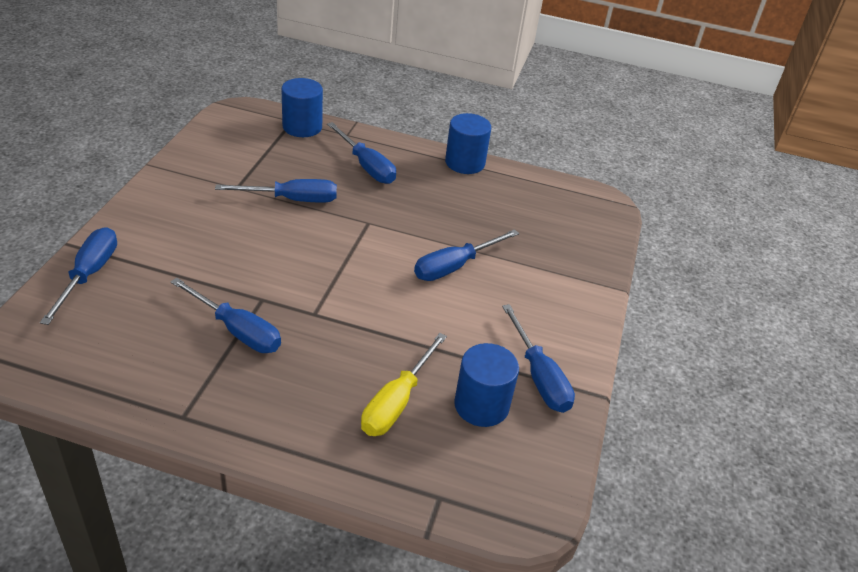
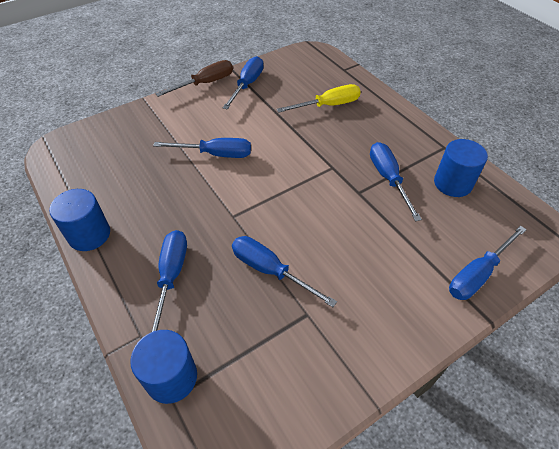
camera: 135 degrees left, 10 degrees up
(481, 405) = (289, 87): blue cylinder -> blue cylinder (452, 183)
(590, 348) = (205, 83): none -> brown screwdriver

